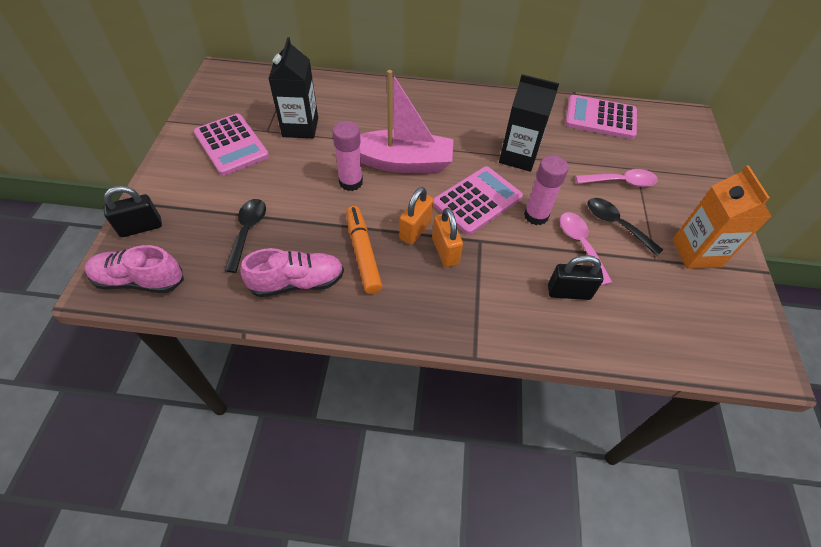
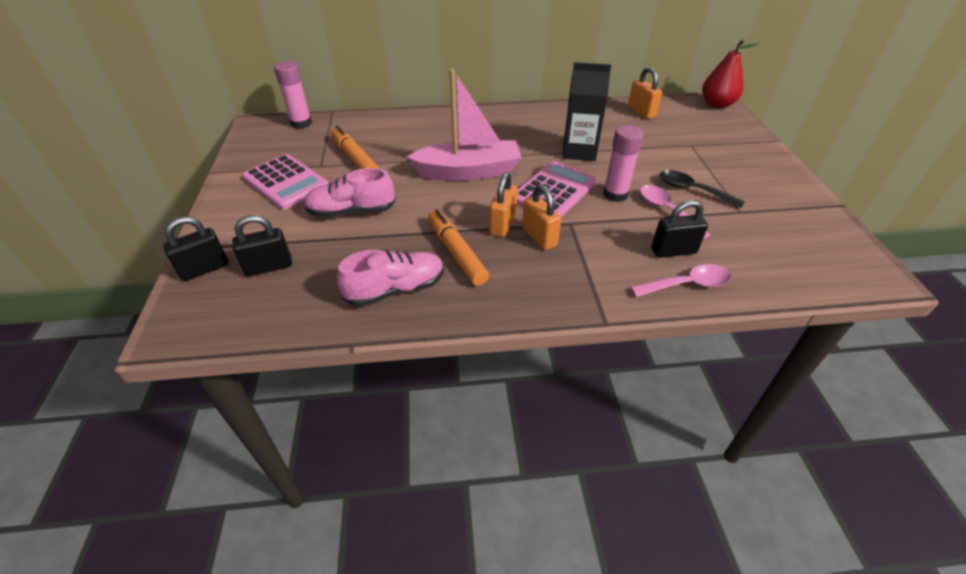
camera: 10 degrees left, 10 degrees down
(140, 280) = (216, 318): pink shoe -> pink shoe (351, 211)
(195, 236) = (269, 267): none -> black padlock
(247, 231) = (327, 253): black spoon -> none
(300, 127) = (355, 158): black carton -> orange marker
(351, 182) = (422, 195): pink glue stick -> pink glue stick (301, 123)
(600, 118) = (641, 112): pink calculator -> orange padlock
(621, 182) = (681, 157): pink spoon -> pink spoon (687, 284)
(685, 121) = (717, 104): none -> red pear
(696, 253) = (774, 200): orange carton -> none

